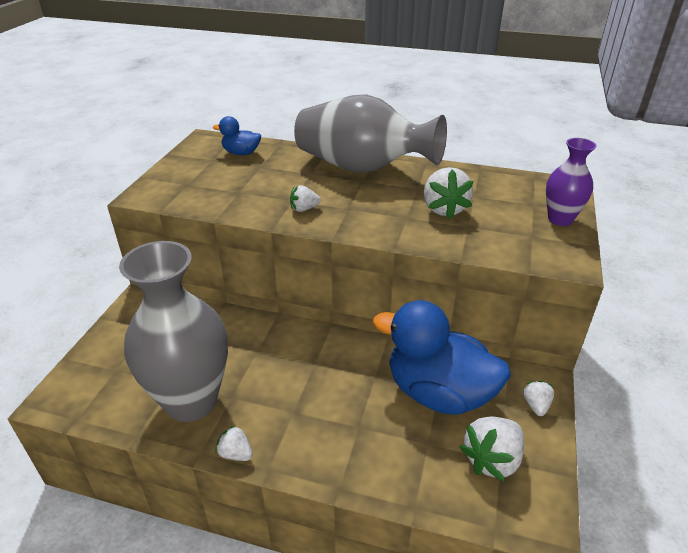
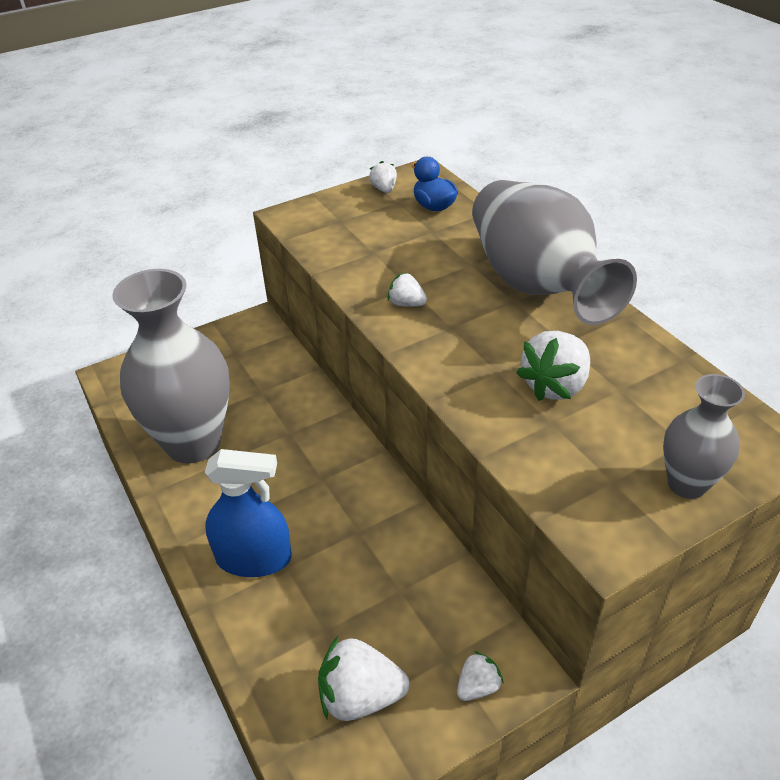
camera: 45 degrees right, 5 degrees up
(235, 454) = (172, 512): white strawberry -> white strawberry (384, 189)
(332, 437) = (254, 558): none -> blue spray bottle
(438, 393) = (395, 593): blue duck -> none
(560, 219) = (687, 484): purple vase -> grey vase

